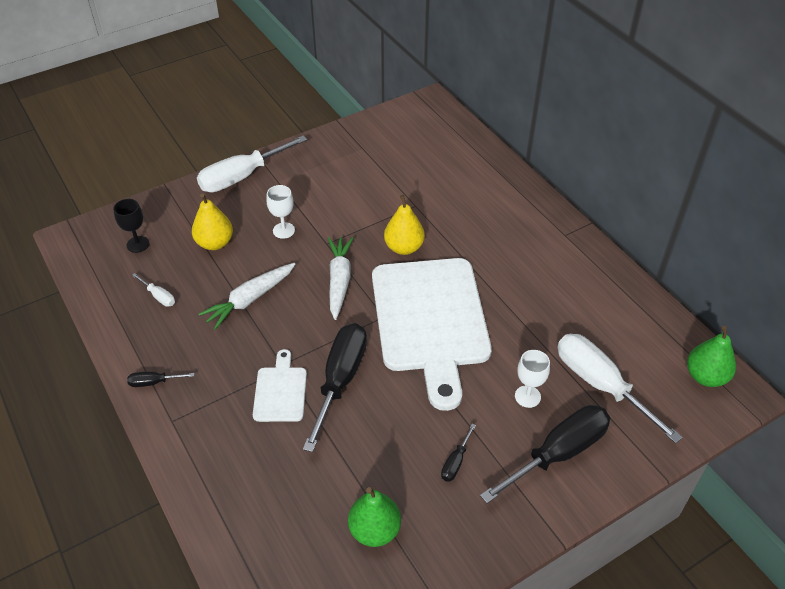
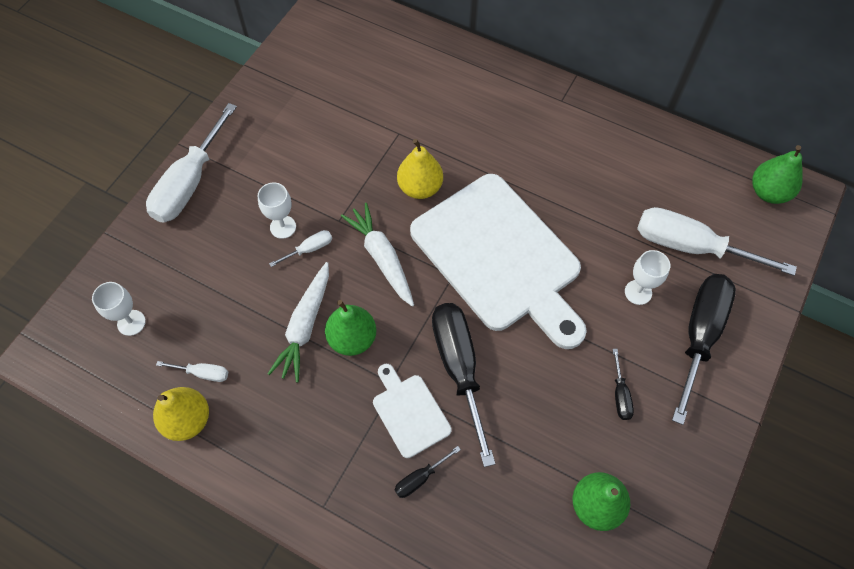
camera: 30 degrees left, 15 degrees up
(138, 244) = (131, 322): black goblet -> white goblet
(154, 382) = (272, 475): black screwdriver -> black screwdriver (420, 478)
(215, 243) = (218, 278): yellow pear -> yellow pear (187, 420)
(277, 323) = (352, 338): none -> green pear
(291, 252) = (309, 249): none -> white screwdriver

